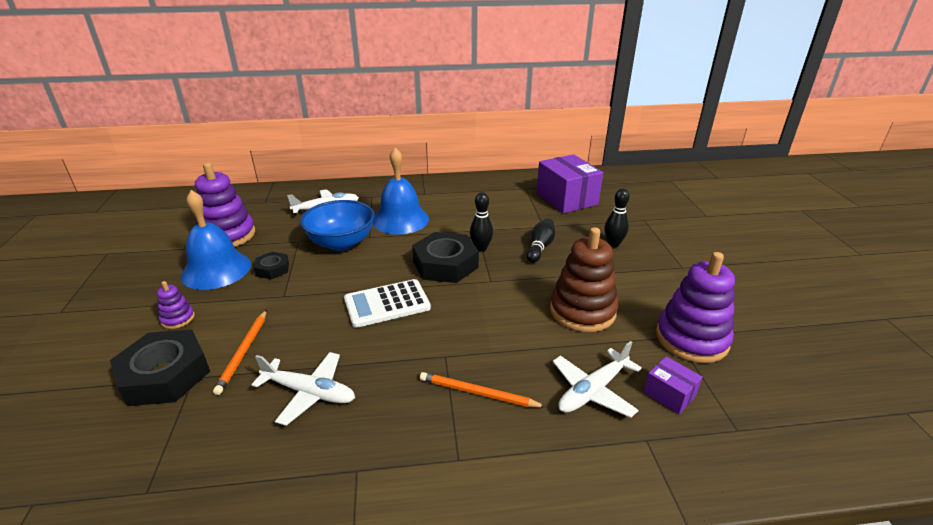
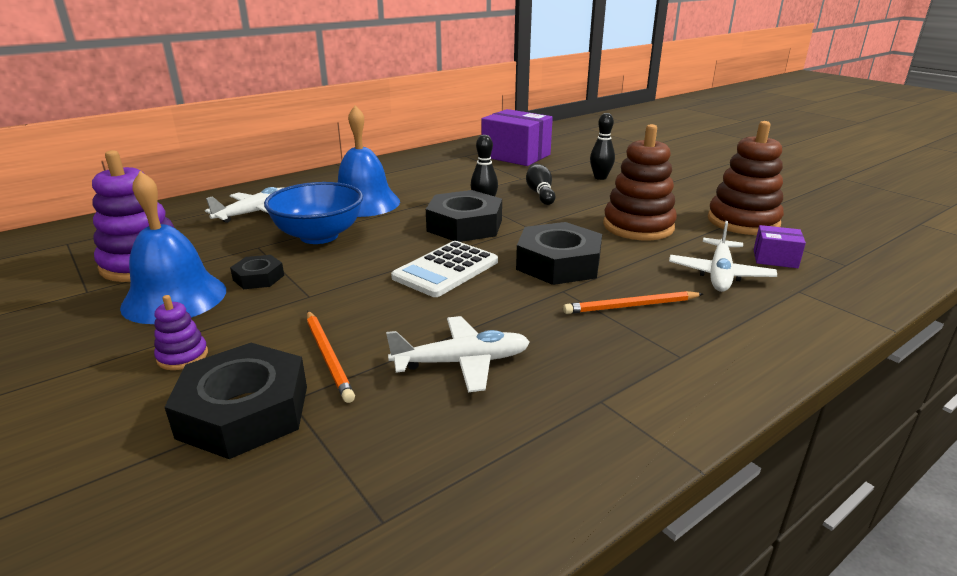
camera: 30 degrees left, 5 degrees down
(471, 327) = (558, 263): none -> black nut
(691, 339) = (743, 221): purple stacking toy -> brown stacking toy

